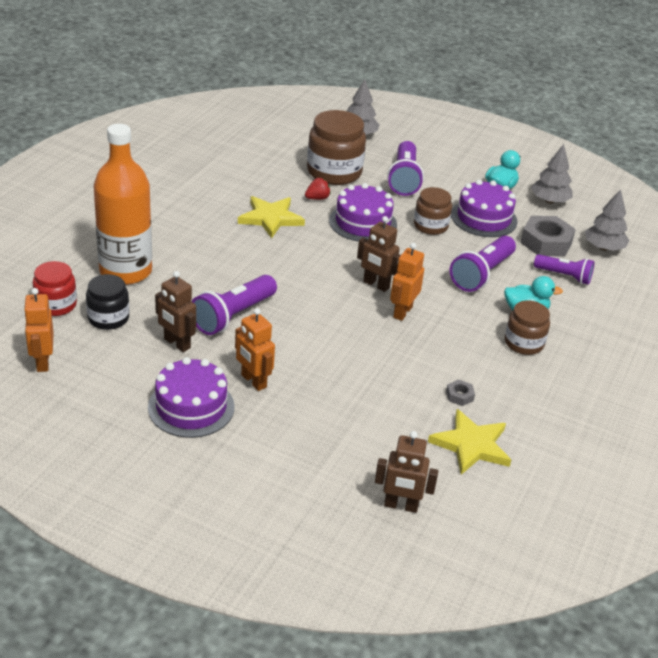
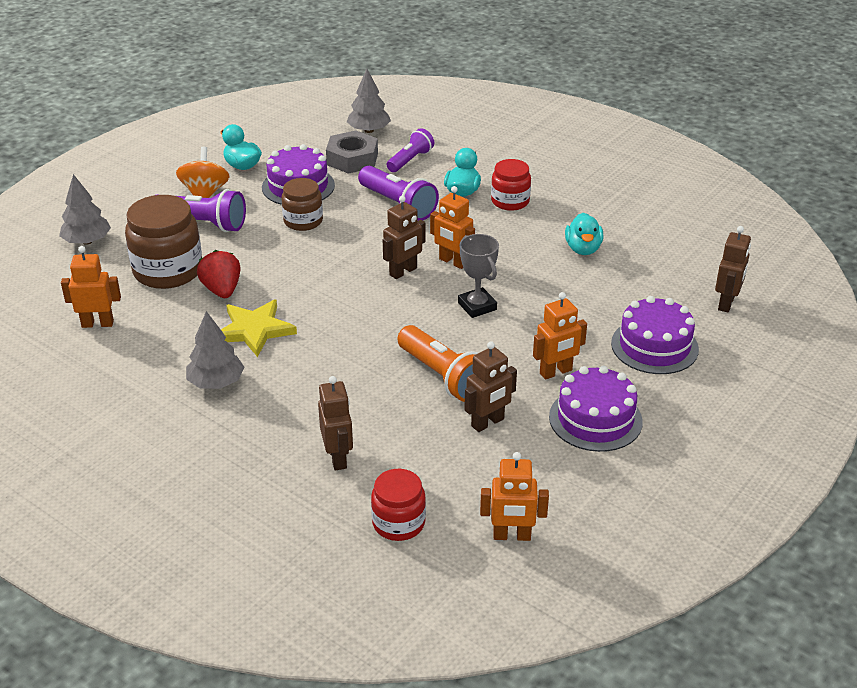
camera: 75 degrees left, 0 degrees up
(108, 318) = (433, 476): black jar -> none
(125, 271) = (338, 458): orange bottle -> brown robot
(233, 316) = (443, 376): purple flashlight -> orange flashlight
(260, 153) = (97, 323): none -> orange robot
(317, 198) = (222, 290): red strawberry -> red strawberry, size x1.57
(338, 330) = (477, 306): none -> grey trophy
(363, 222) = (283, 264): purple cake -> purple cake (654, 346)
(448, 175) = (205, 193): none -> orange spinning top
(459, 396) = (583, 249): grey nut -> turquoise duck
(471, 445) = (649, 254): yellow star -> none
(524, 343) = (510, 201): brown jar -> red jar
(549, 201) = (278, 142): grey tree -> grey tree (216, 382)

